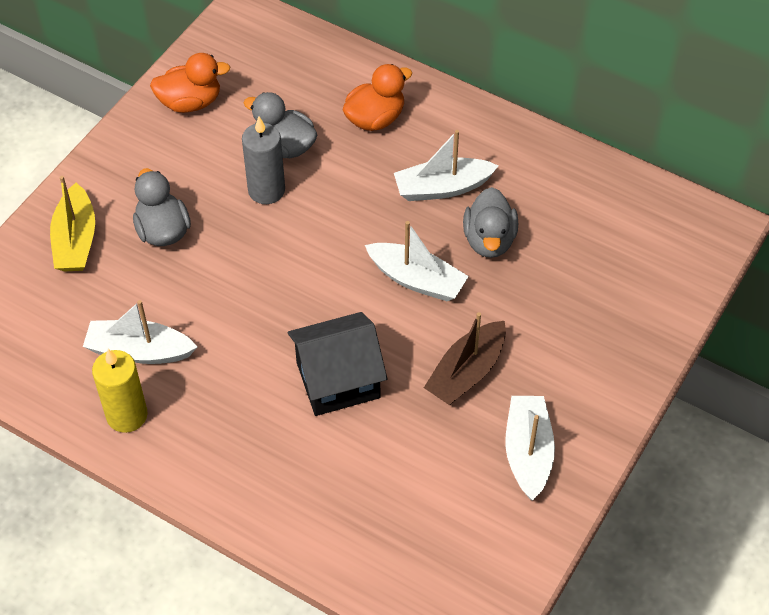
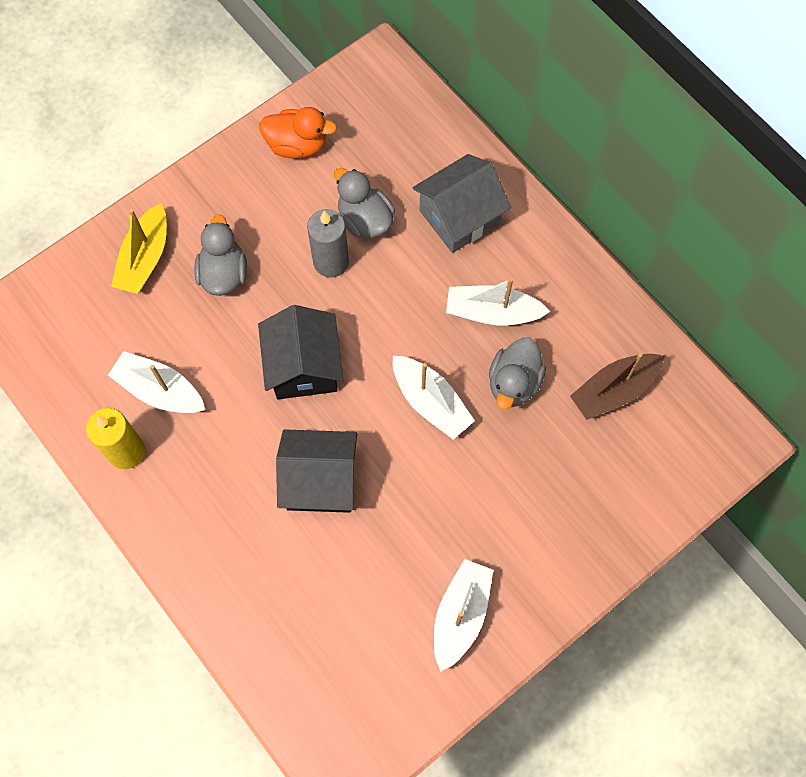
camera: 20 degrees right, 15 degrees up
(278, 287) = (304, 367): none -> black house
(375, 119) = (459, 217): orange duck -> grey house
(466, 372) = (438, 514): brown boat -> brown boat (614, 390)

